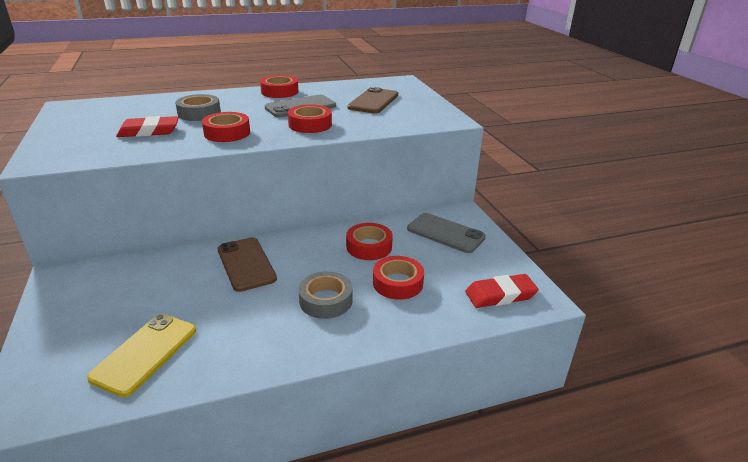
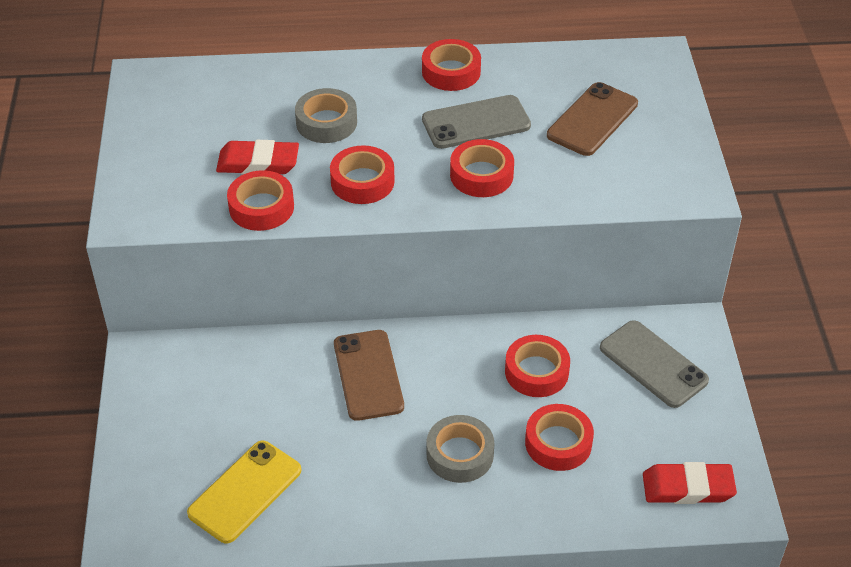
camera: 15 degrees right, 15 degrees up
(151, 149) = (261, 207): none -> red tape

